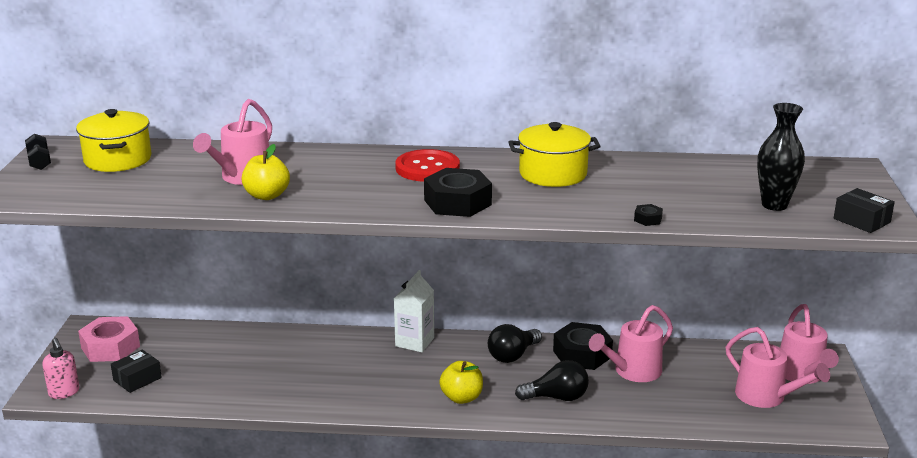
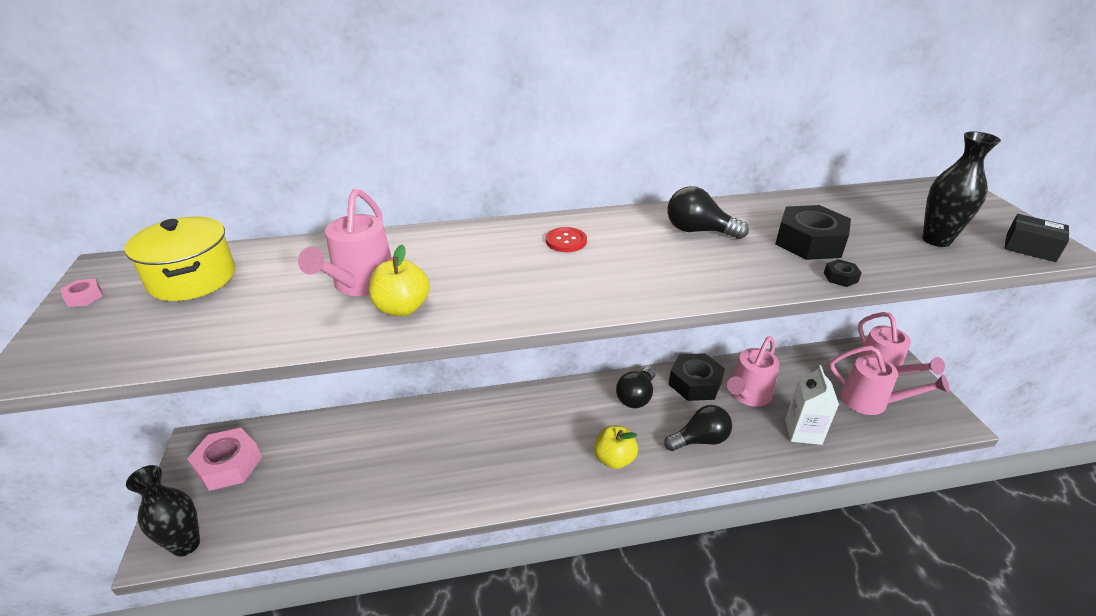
camera: 15 degrees left, 10 degrees up
(39, 162) = (84, 297): black dumbbell -> pink nut
(64, 392) = (186, 544): pink soap dispenser -> black vase
(137, 379) = (269, 505): black box -> none
(414, 342) = (540, 397): white carton -> white carton (803, 431)
(427, 168) = (566, 241): red button -> red button, size x0.58
(457, 202) = (629, 284): black nut -> black nut (809, 242)
(553, 174) = (698, 231): yellow pot -> black light bulb

